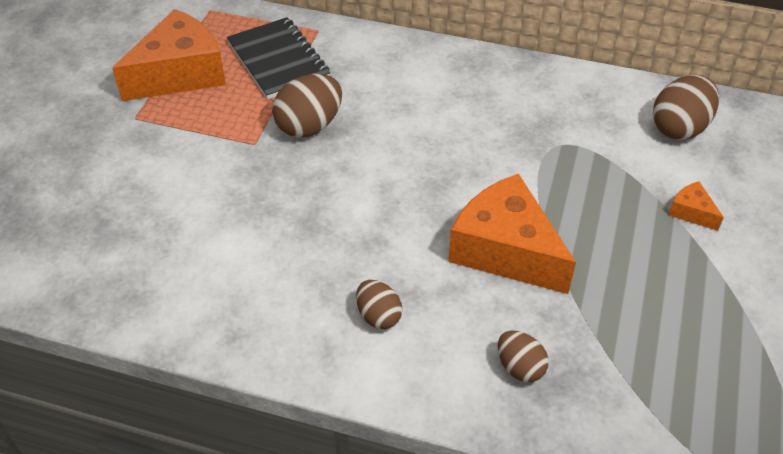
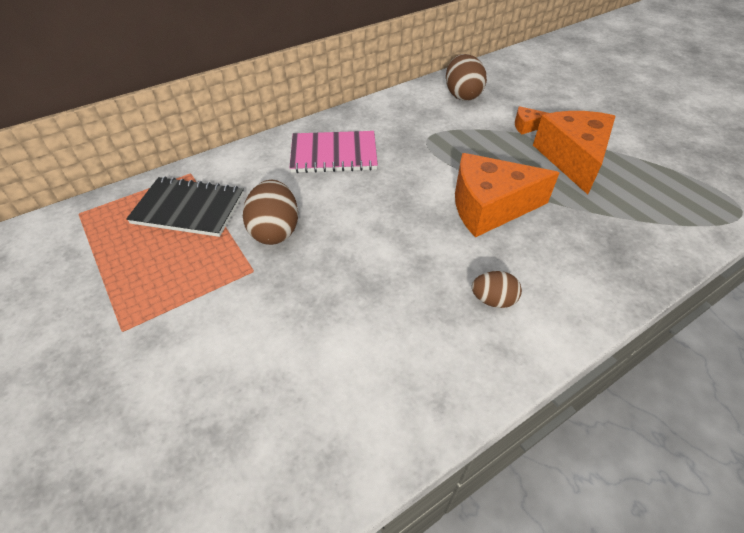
camera: 50 degrees left, 0 degrees up
(180, 73) = (117, 271): orange cheese -> orange cheese (572, 158)
(449, 96) = (334, 154): none -> pink notebook
(520, 367) = (591, 257): brown egg -> none

